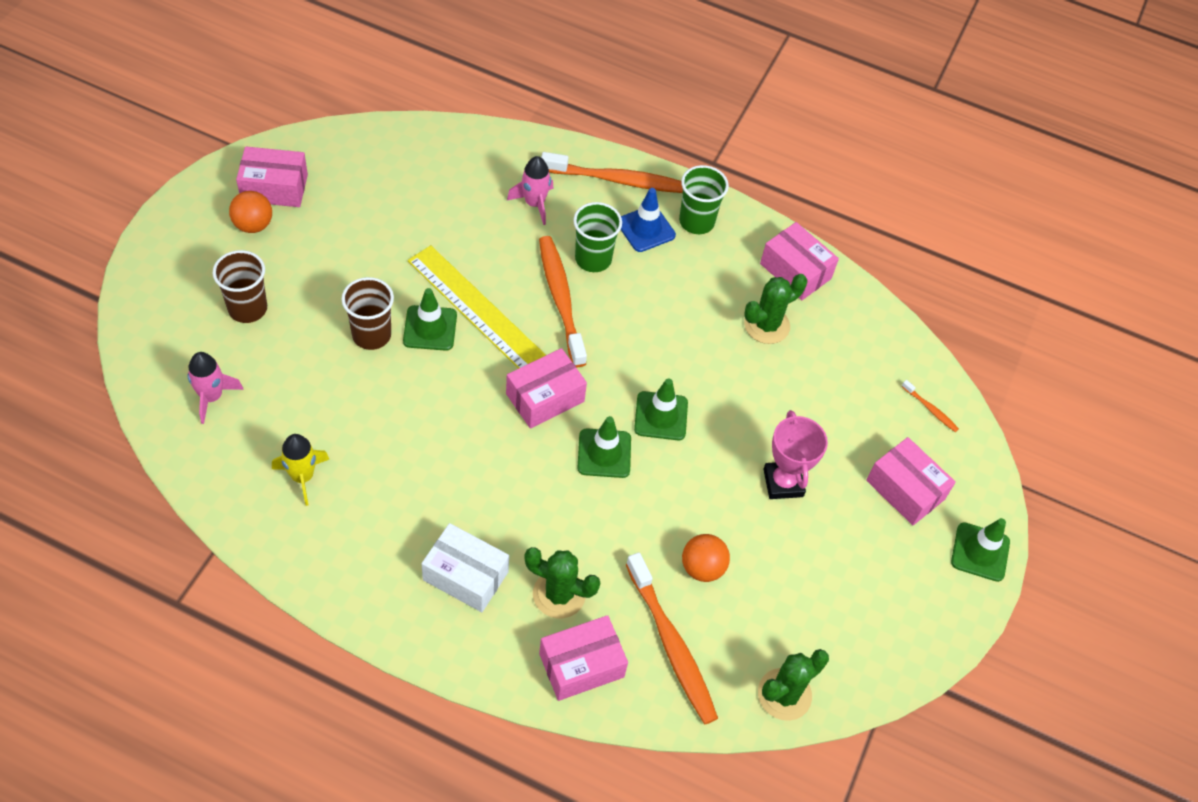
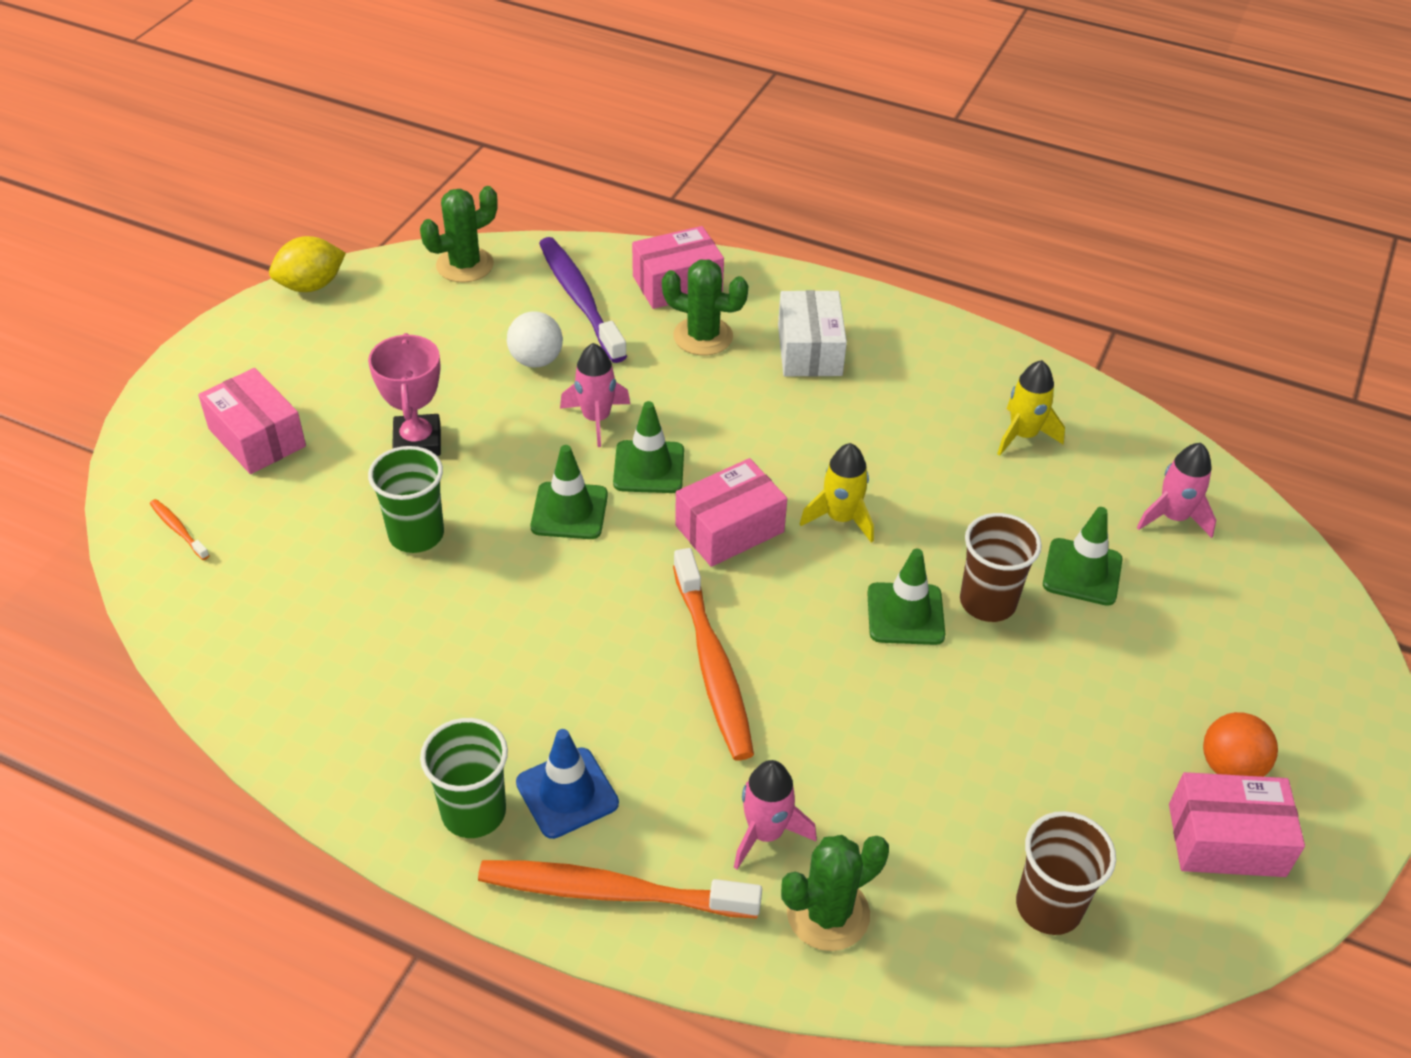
camera: 175 degrees left, 10 degrees down
(247, 308) = (1178, 632): brown cup -> brown cup (1048, 906)
(463, 404) = (840, 518): none -> yellow rocket
(465, 576) = (809, 350): white box -> white box turned 60 degrees clockwise
(477, 309) = (840, 644): yellow ruler -> none
(593, 259) = (660, 733): green cup -> green cup (416, 534)
(647, 502) = (596, 419): none -> pink rocket
(671, 645) = (579, 299): orange toothbrush -> purple toothbrush
(702, 568) = (536, 360): orange ball -> white ball
(766, 325) = (389, 637): green cactus -> green cactus (828, 913)
(795, 271) = (317, 727): pink box -> none
(918, 666) = (311, 286): none -> yellow lemon
(980, 552) = (189, 379): green traffic cone -> green traffic cone (1082, 572)

